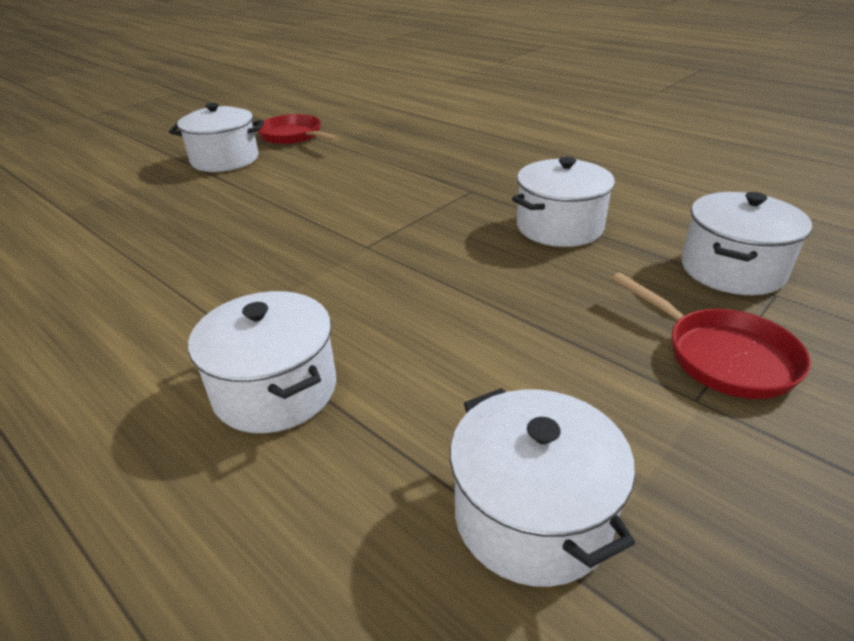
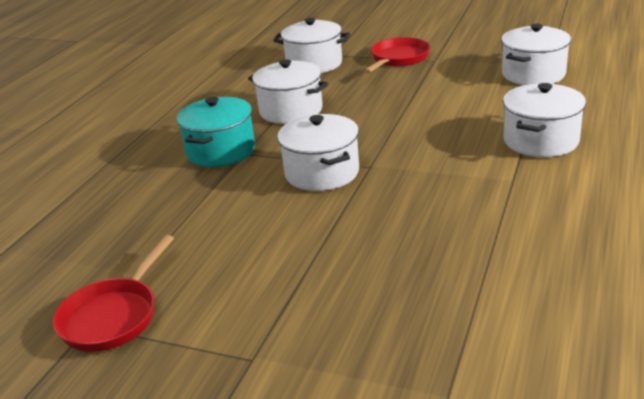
camera: 110 degrees left, 5 degrees down
(225, 160) = (221, 339): white pot -> white pot (322, 173)
(487, 181) = (221, 151): none -> turquoise pot

